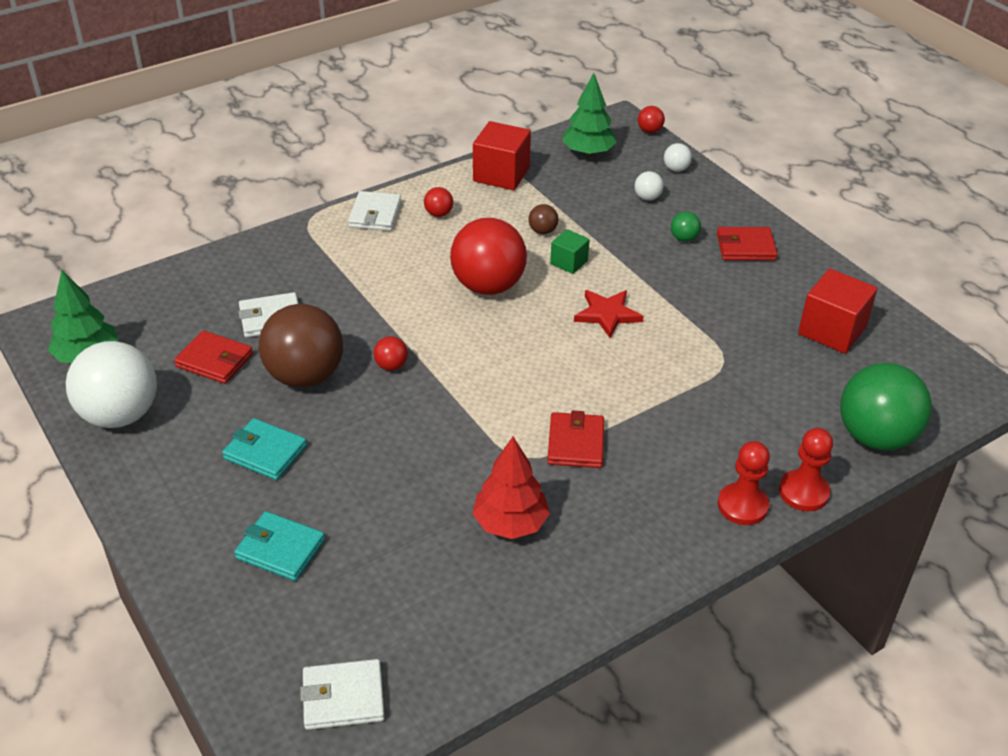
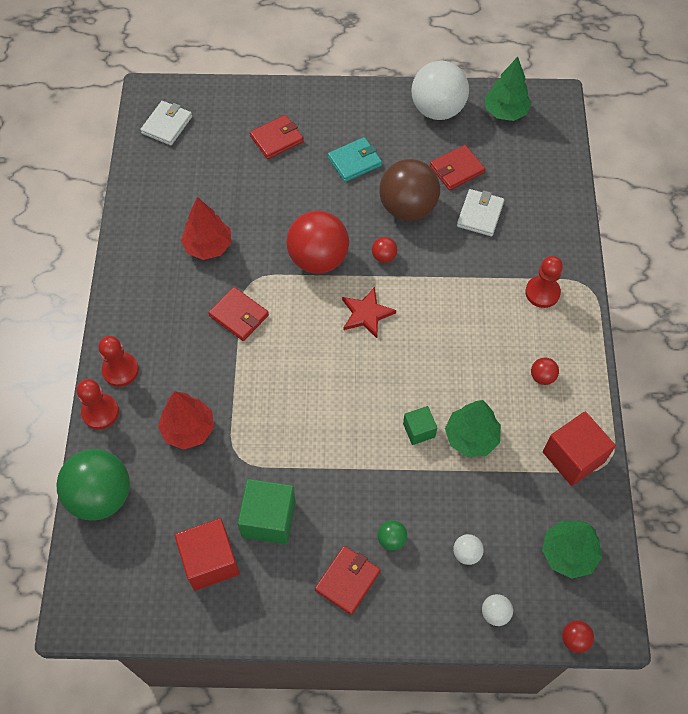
camera: 125 degrees right, 20 degrees up
(280, 549) = (276, 139): turquoise wallet -> red wallet
(341, 244) = (542, 293): none -> red pawn
(375, 214) = (568, 333): white wallet -> none
(488, 286) = (427, 358): red ball -> red ball (318, 259)
(542, 231) = (471, 437): brown ball -> green tree
(607, 314) = (341, 415): red star -> red star (366, 314)
(740, 411) = (188, 429): none -> red tree
(754, 314) = (268, 519): none -> green cube

